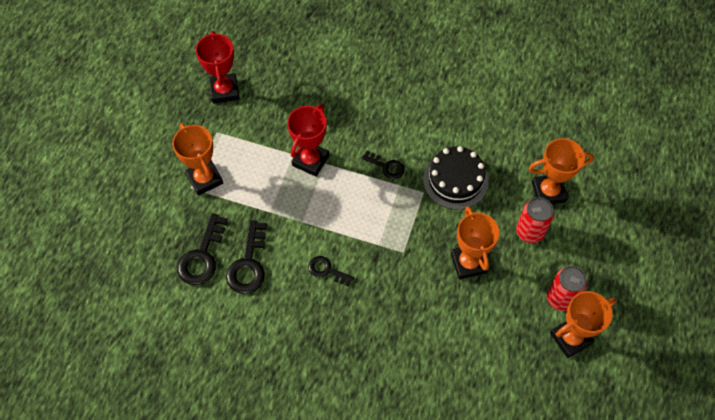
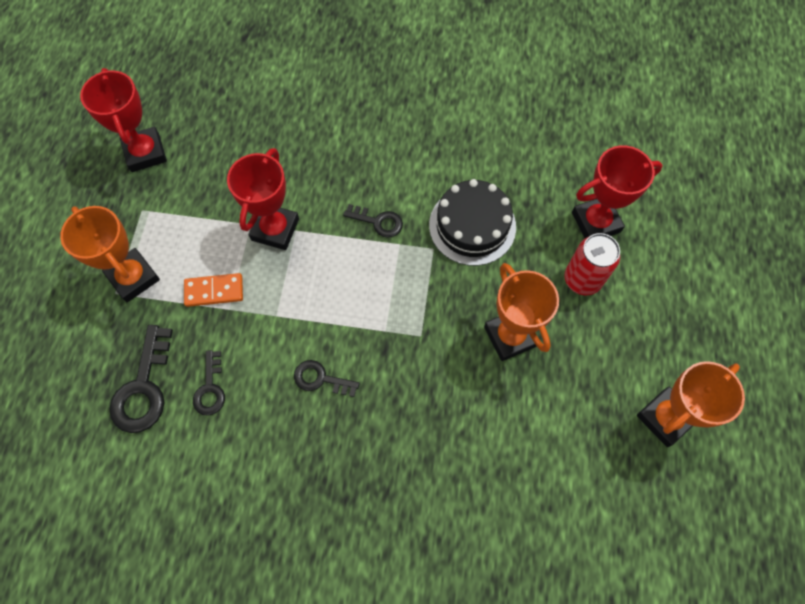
camera: 10 degrees left, 5 degrees up
(248, 264) = (210, 389): black key -> black key, size x0.60
(260, 197) = (214, 291): none -> orange domino
(548, 192) = (596, 222): orange trophy -> red trophy
(560, 298) = (640, 364): red can -> none

